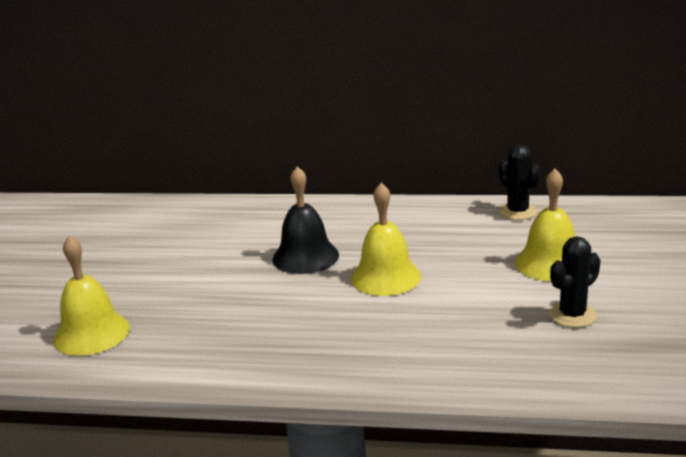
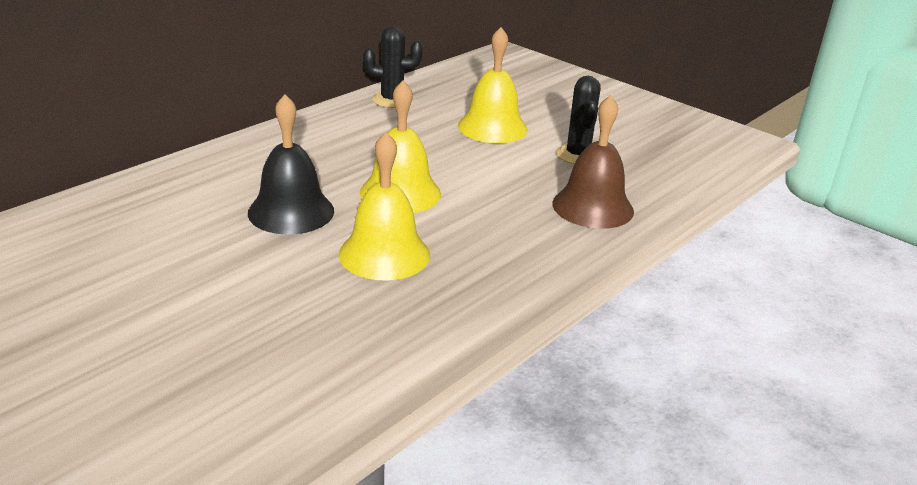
camera: 60 degrees left, 5 degrees up
(91, 333) = (219, 407): yellow bell -> yellow bell (384, 254)
(492, 356) = (592, 207): none -> brown bell

